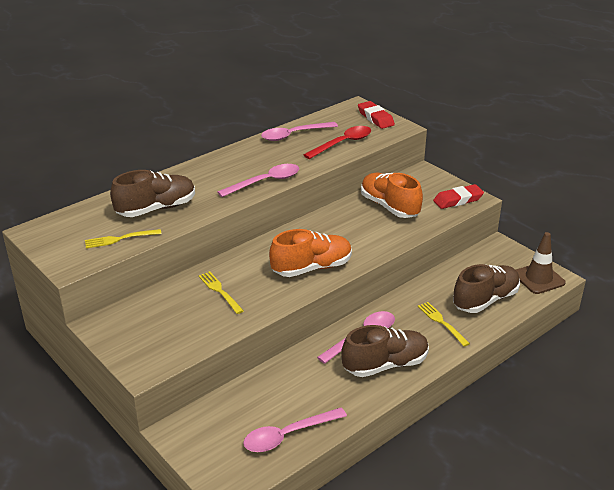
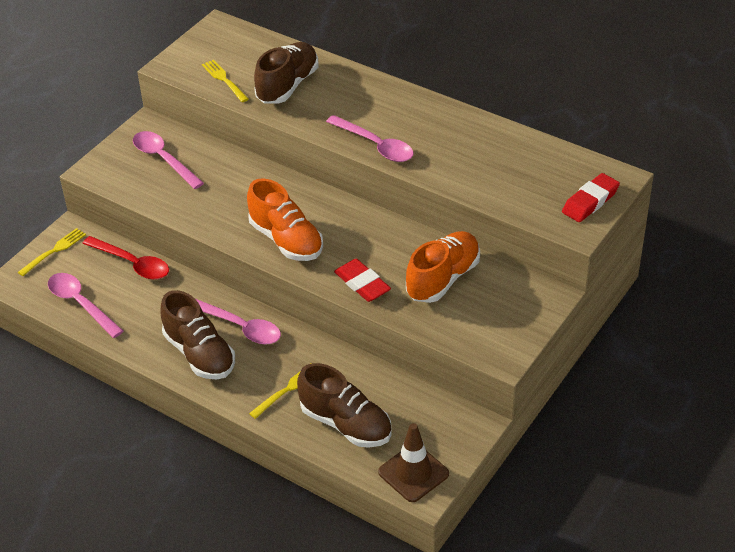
camera: 75 degrees right, 10 degrees up
(156, 209) = (287, 85): brown shoe -> brown shoe turned 105 degrees counterclockwise
(220, 291) = (222, 184): yellow fork -> yellow fork (54, 251)
(294, 135) = (501, 141): pink spoon -> pink spoon (164, 159)
(343, 143) = (501, 186): red spoon -> red spoon (132, 264)
(458, 200) = (490, 340): red eraser -> red eraser (362, 284)

